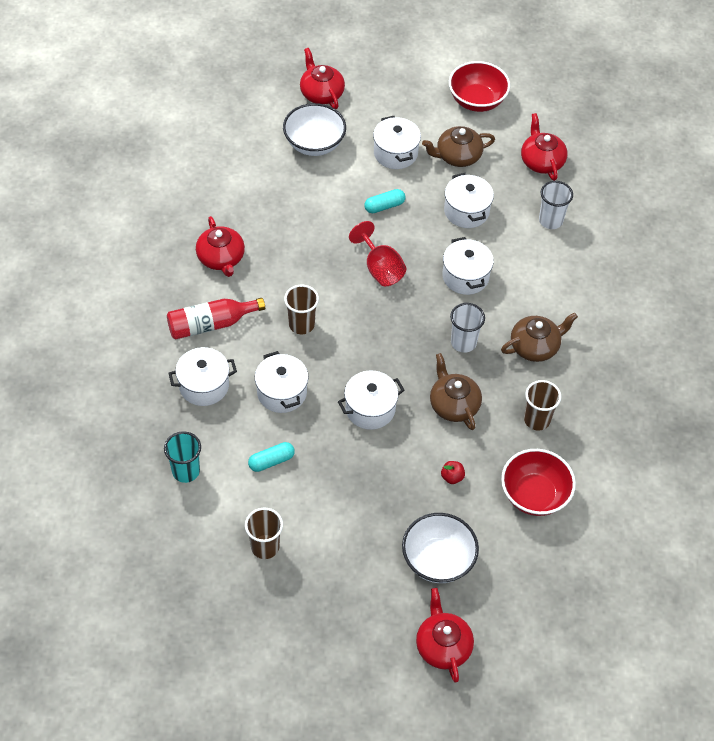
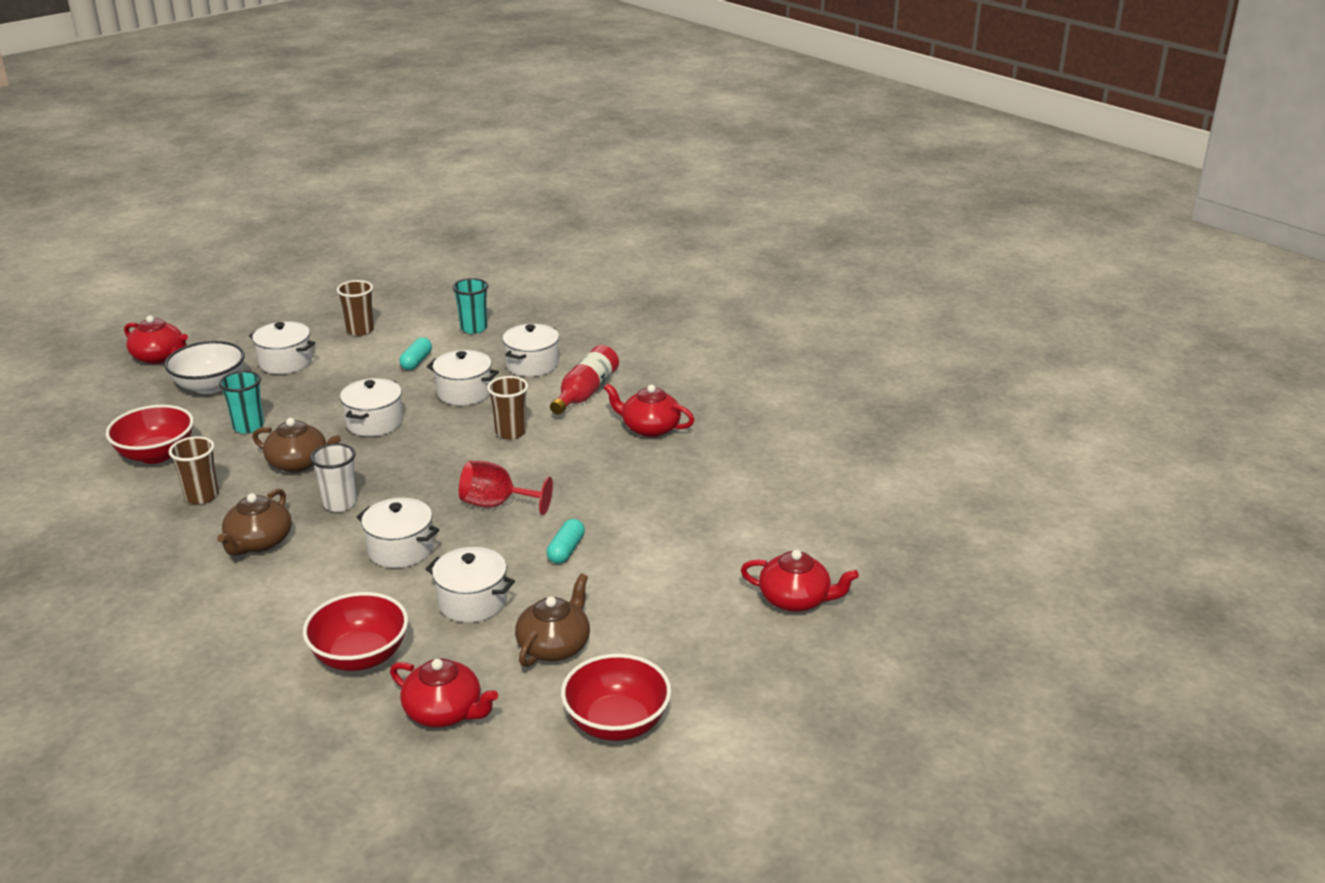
camera: 135 degrees right, 25 degrees down
(314, 144) = (720, 552): white bowl -> none
(395, 153) = (626, 601): white pot -> white pot (285, 362)
(452, 477) = (248, 426): red apple -> turquoise cup
(550, 220) = (360, 656): white cup -> red bowl

